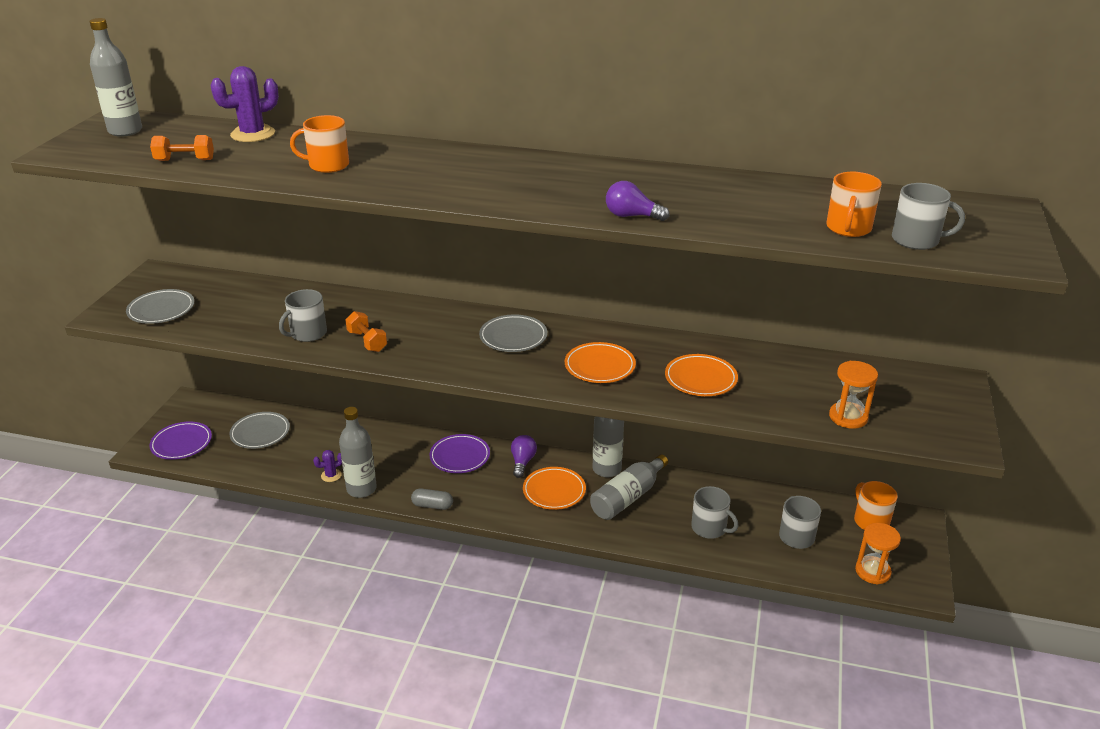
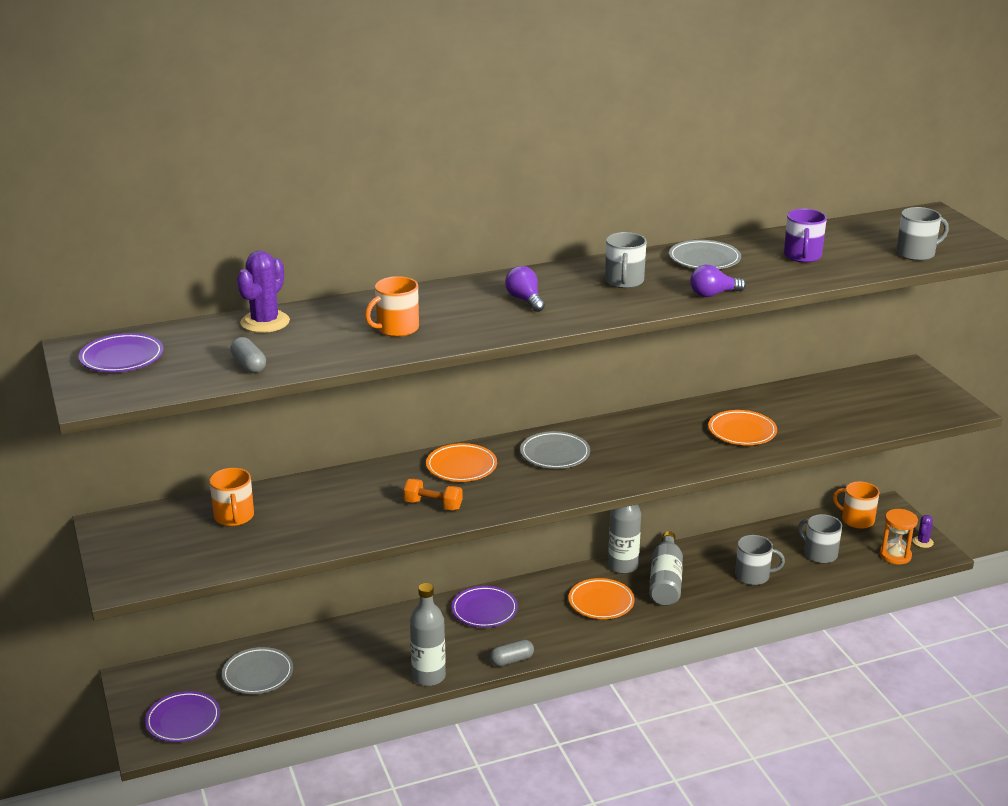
camera: 35 degrees left, 5 degrees down
(125, 131) = (122, 357): grey bottle -> purple plate
(161, 310) = (178, 556): grey plate -> grey plate (704, 259)
(185, 160) = (249, 365): orange dumbbell -> grey capsule
(308, 333) = (366, 520): grey mug -> grey mug (624, 281)
(331, 475) = (383, 678): purple cactus -> purple cactus (923, 542)
(522, 462) = (546, 591): purple light bulb -> purple light bulb (525, 300)
(600, 366) = (656, 451): orange plate -> orange plate (461, 466)
(783, 208) = (802, 256): none -> purple mug
(848, 228) = (864, 258): orange mug -> orange mug (234, 517)
(848, 417) = (873, 420): orange hourglass -> none

